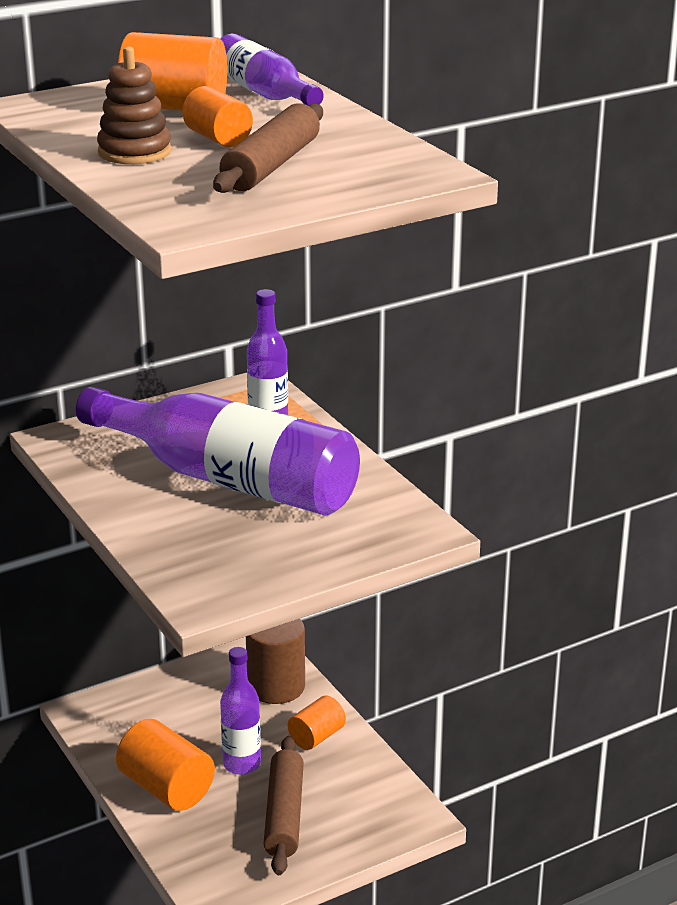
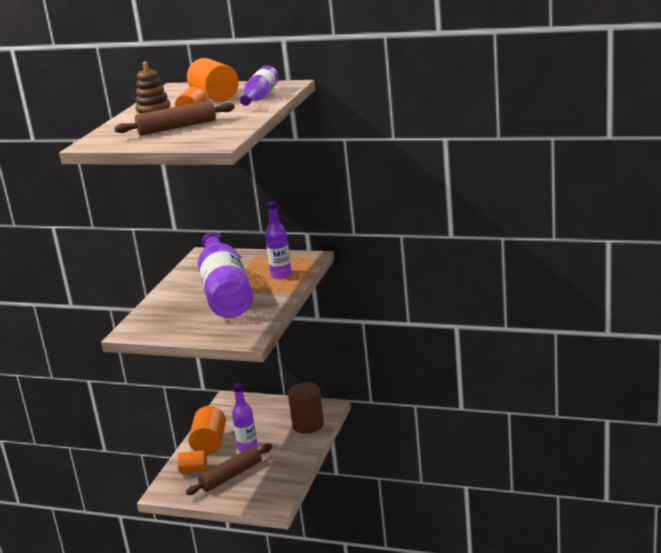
camera: 50 degrees right, 5 degrees down
(316, 737) = (290, 452): orange cylinder -> orange cylinder (194, 470)

